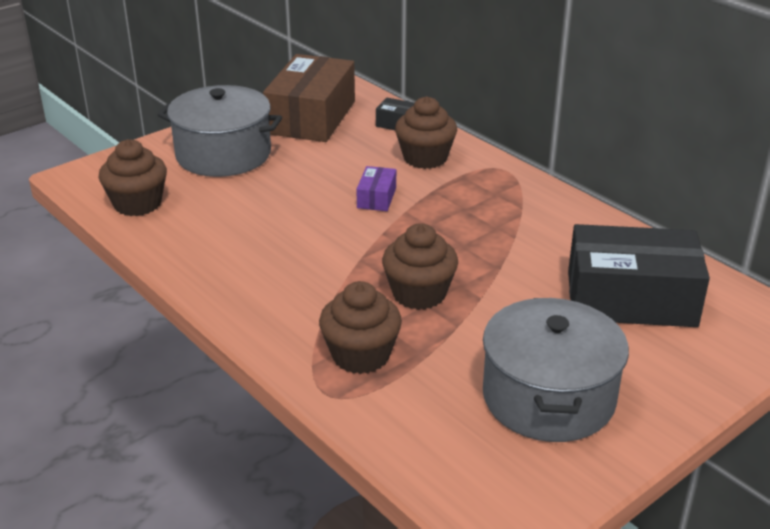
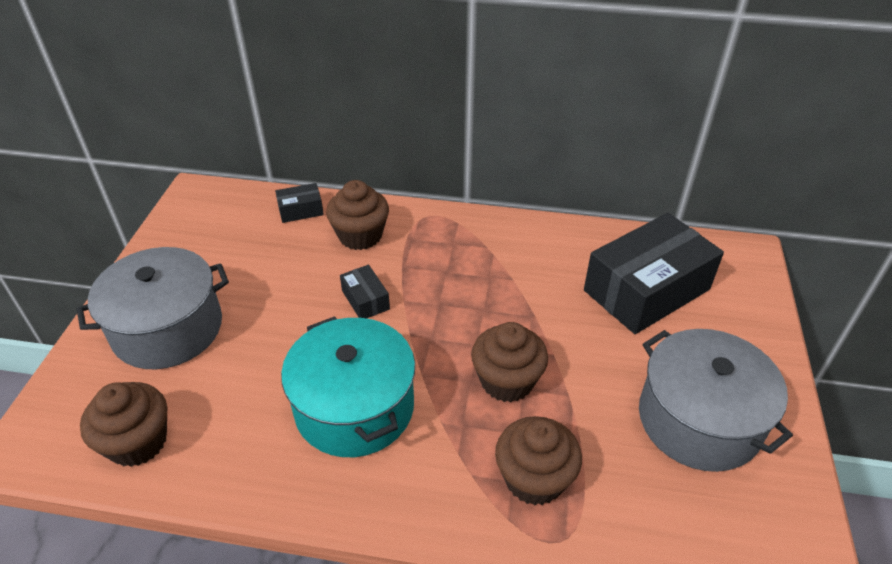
camera: 40 degrees left, 10 degrees up
(288, 253) = (354, 407): none -> turquoise pot
(311, 117) = (211, 241): brown box -> none
(376, 198) = (365, 300): purple box -> black box

